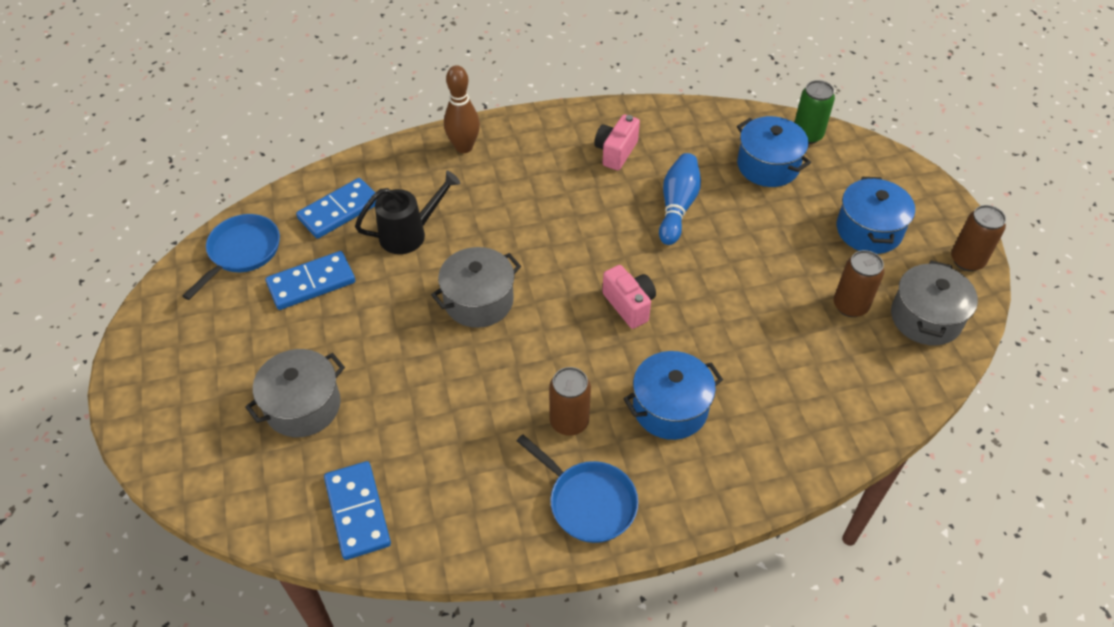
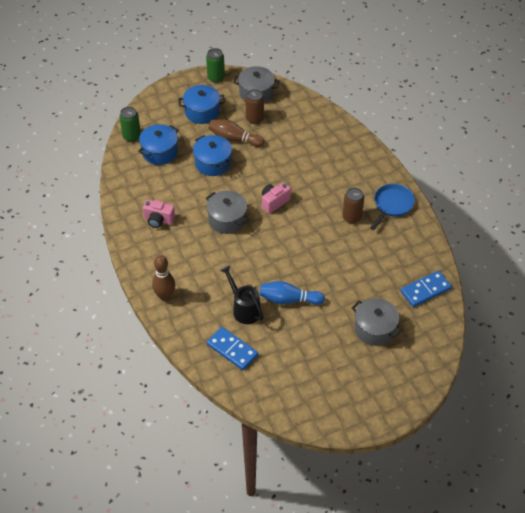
camera: 100 degrees left, 0 degrees up
(241, 252) = (277, 393): blue pan -> none
(311, 283) = (292, 349): blue domino -> none
(478, 301) = (286, 266): grey pot -> grey pot (227, 219)
(670, 408) = (333, 181): blue pot -> blue pot (213, 163)
(677, 207) = (199, 188): blue bowling pin -> blue bowling pin (289, 299)
(796, 268) = (234, 139): none -> brown bowling pin
(967, 260) = (216, 78): brown can -> green can

